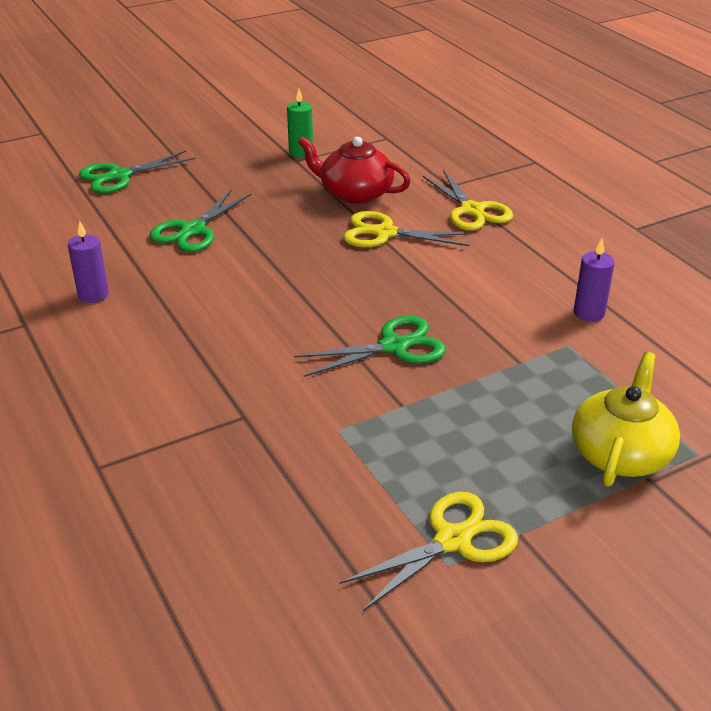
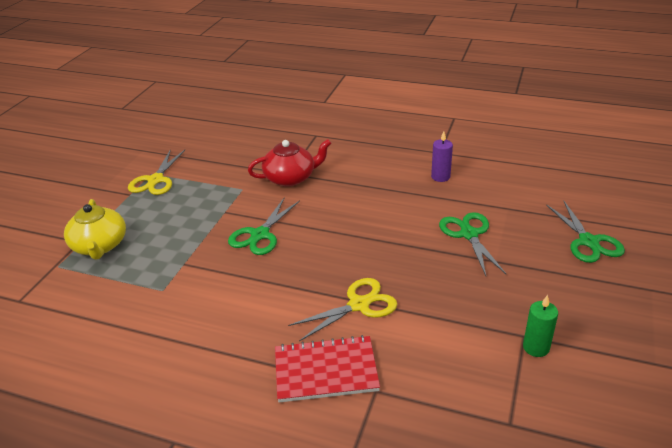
camera: 140 degrees right, 0 degrees up
(119, 176) = (588, 241): green scissors -> green scissors turned 150 degrees clockwise
(355, 193) = (430, 330): red teapot -> red teapot (290, 178)
(472, 210) = (326, 370): yellow scissors -> red notebook
(589, 313) = (163, 321): purple candle -> none

